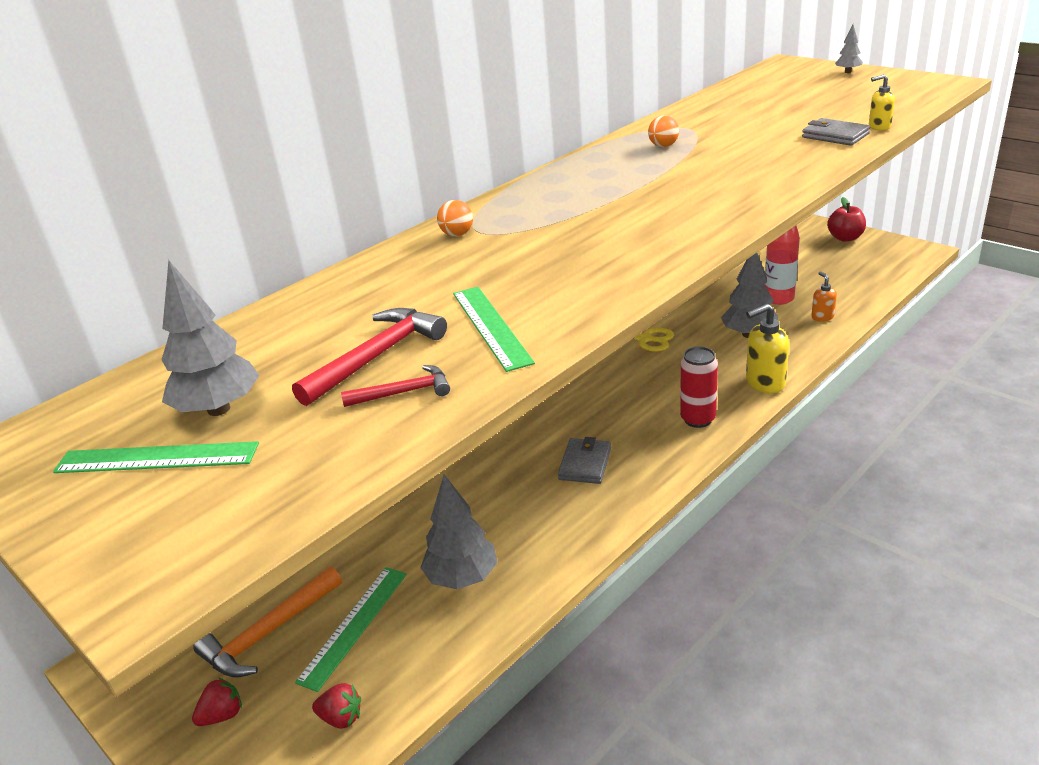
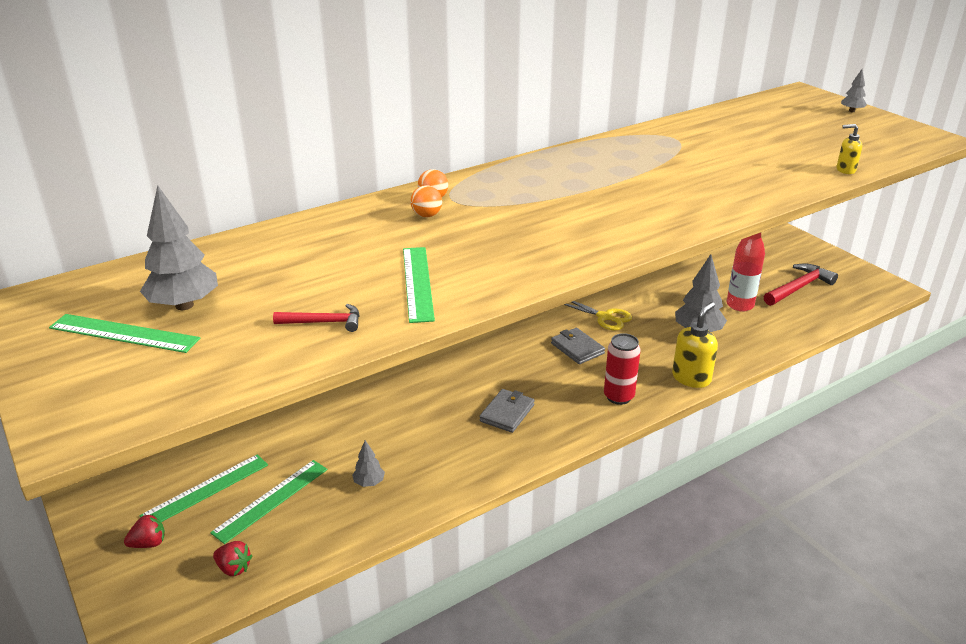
camera: 10 degrees right, 0 degrees up
(269, 633) = (206, 490): orange hammer -> green ruler
(376, 357) = (318, 289): red hammer -> red hammer (798, 287)
(462, 577) = (369, 483): grey tree -> grey tree, size x0.51
(663, 146) = (646, 152): orange ball -> orange ball (426, 215)
(764, 383) = (691, 378): yellow soap dispenser -> yellow soap dispenser turned 135 degrees clockwise
(822, 317) = (771, 330): orange soap dispenser -> none
(835, 135) = (801, 171): grey wallet -> grey wallet (577, 348)
(845, 238) = (828, 262): red apple -> none

